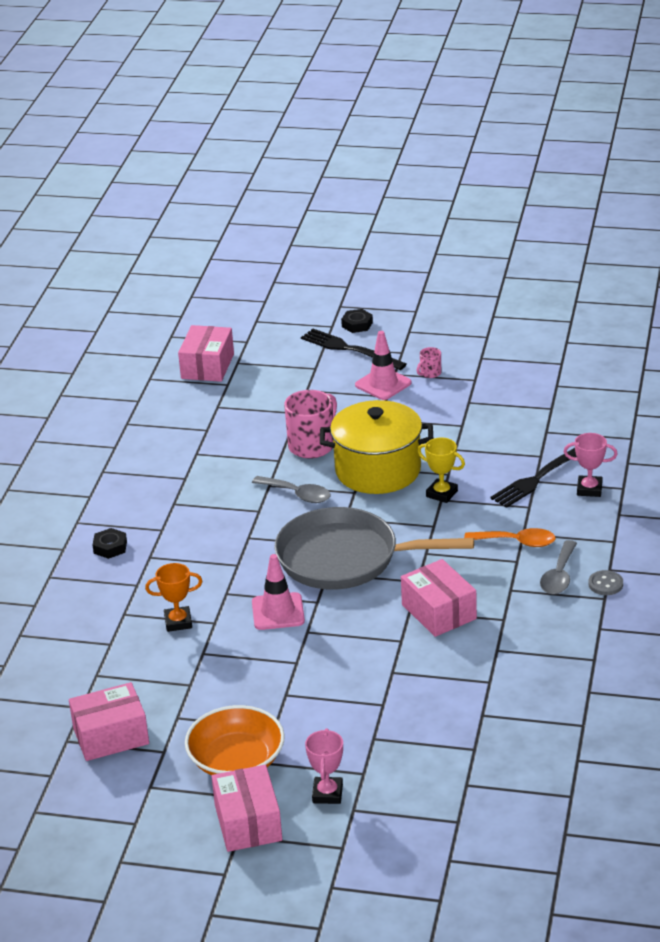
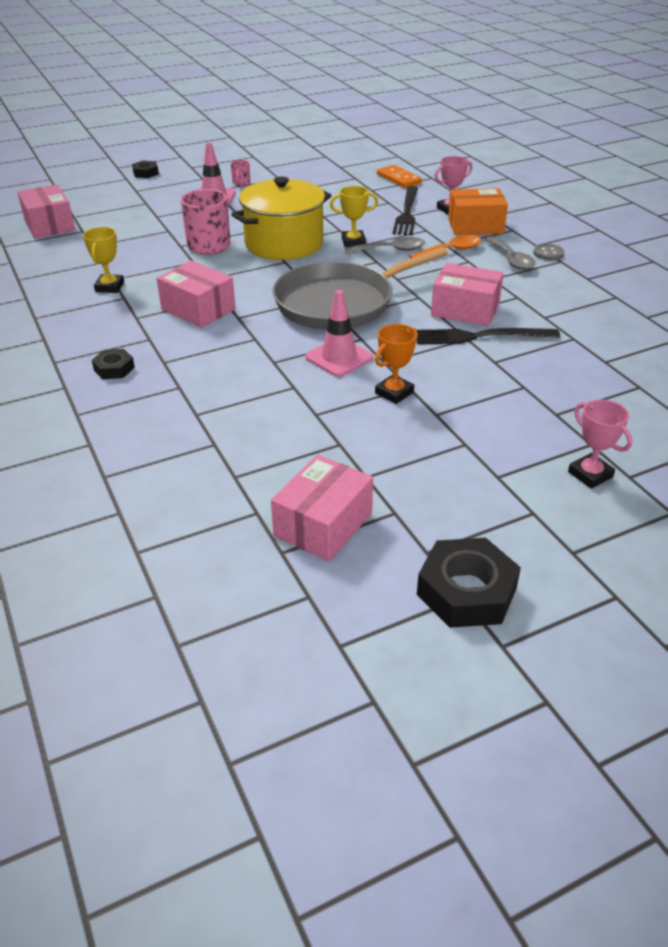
camera: 40 degrees left, 5 degrees up
(141, 822) = (466, 591): none -> black nut
(178, 622) = (259, 400): orange trophy -> orange trophy (394, 393)
(185, 461) = (110, 287): none -> yellow trophy
(236, 761) = (474, 487): orange bowl -> none
(248, 822) = (564, 535): pink box -> pink box (198, 309)
(297, 494) = (240, 277): grey spoon -> grey spoon (391, 250)
(350, 349) = (159, 186): black fork -> black fork (480, 336)
(584, 521) = (475, 226): none -> orange box
(593, 426) = (398, 179): none -> orange domino

